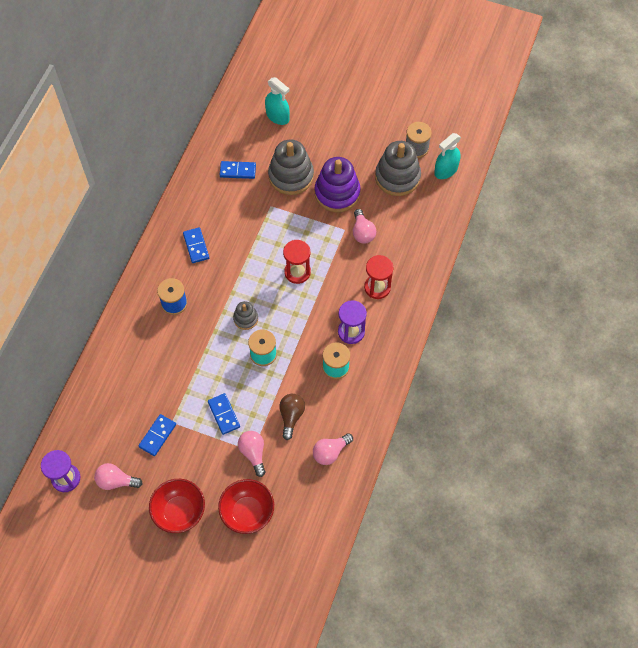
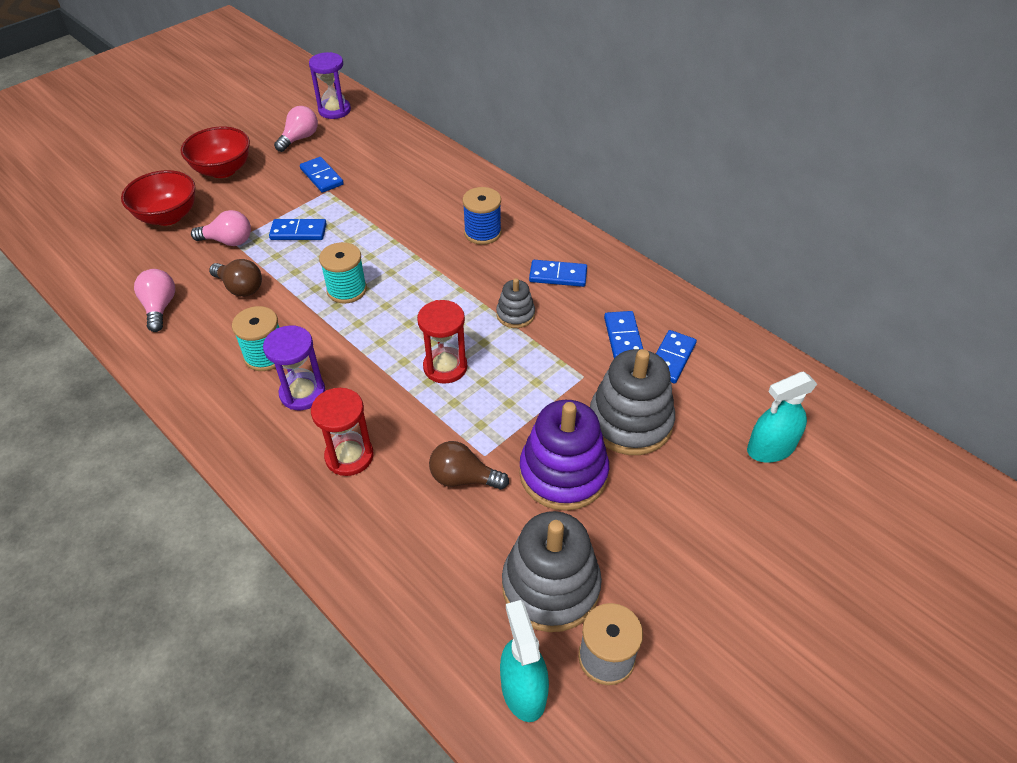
camera: 115 degrees right, 15 degrees down
(232, 197) = (623, 337): none -> blue domino
(245, 318) = (411, 289): grey stacking toy -> grey stacking toy (515, 314)
(362, 232) = (463, 478): pink light bulb -> brown light bulb

